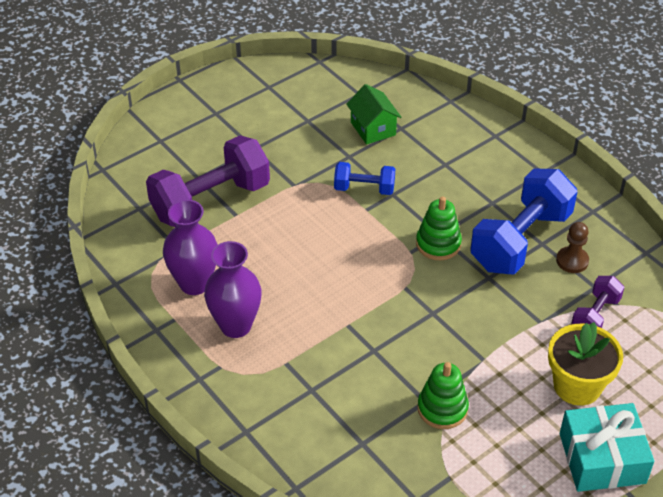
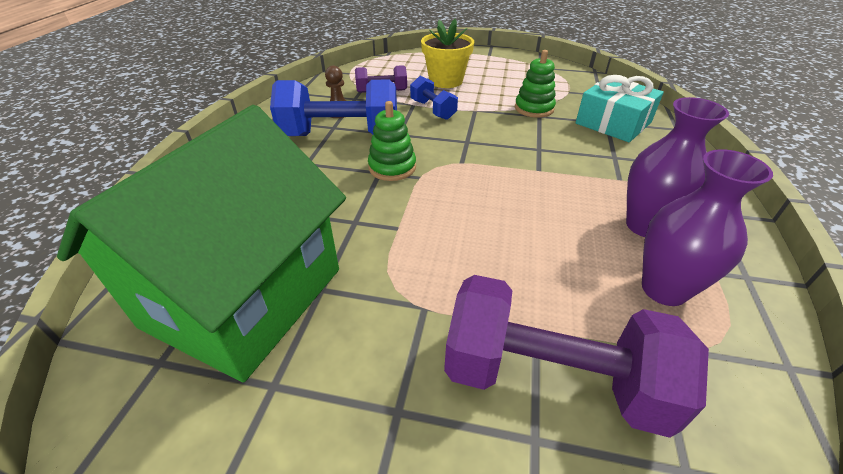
camera: 130 degrees left, 5 degrees down
(364, 189) = (368, 245): blue dumbbell -> blue dumbbell (433, 110)
(373, 128) = (244, 297): green house -> green house, size x2.45
(602, 458) = (481, 64): turquoise gift -> turquoise gift (613, 123)

